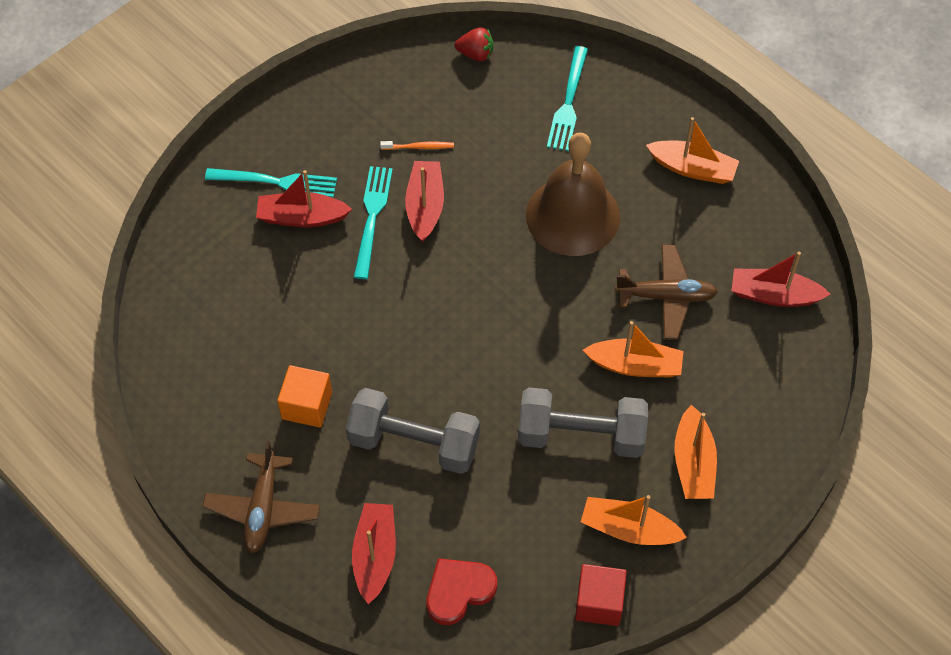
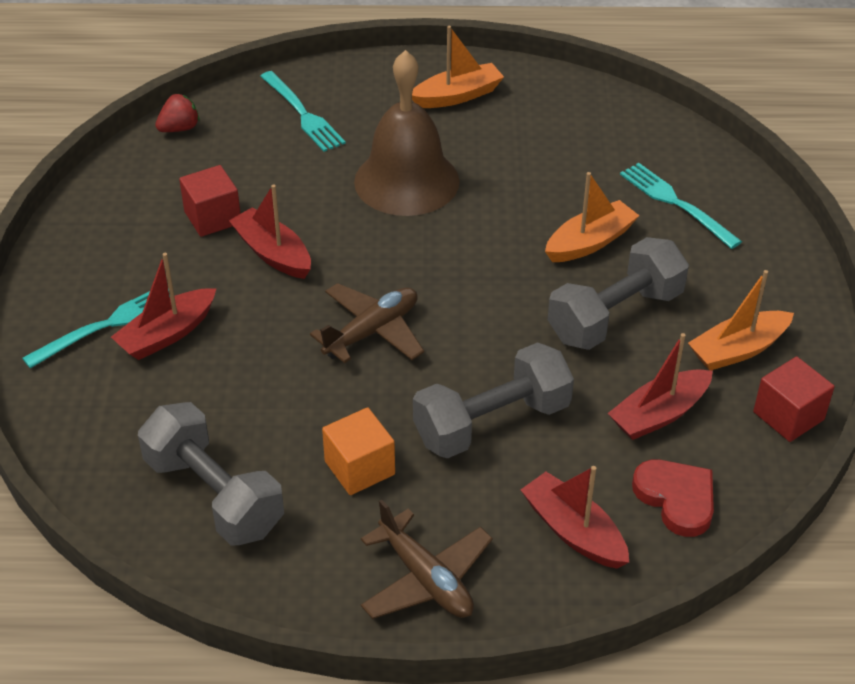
camera: 45 degrees left, 15 degrees down
(213, 353) = (214, 495): none -> grey dumbbell
(372, 217) = (234, 291): turquoise fork -> turquoise fork (675, 203)
(419, 147) = (212, 217): orange toothbrush -> red cube
(458, 591) = (676, 498): red heart -> red heart turned 135 degrees clockwise
(666, 296) = (550, 184): brown plane -> brown plane (372, 331)
(693, 463) = (719, 272): orange boat -> none
(774, 295) = (624, 132): red boat -> red boat (659, 414)

